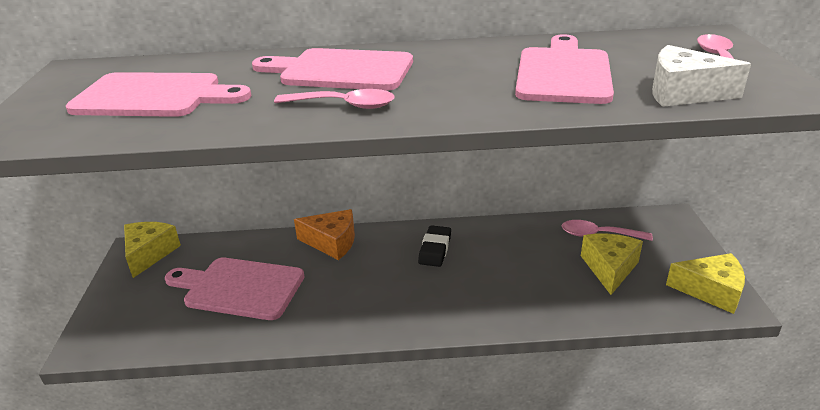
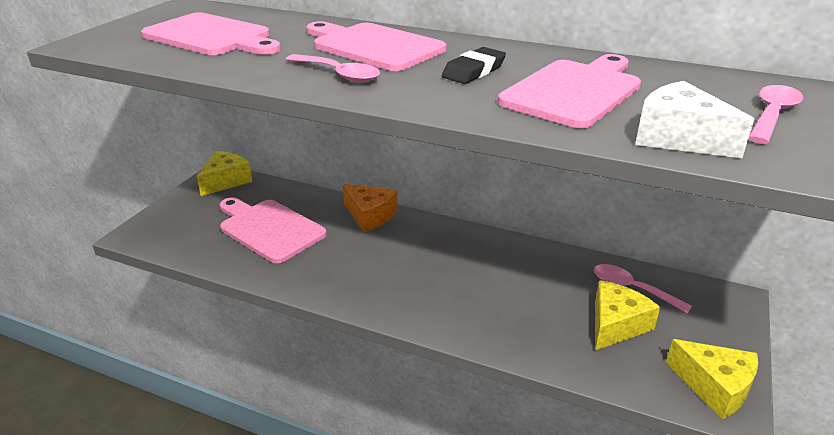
camera: 25 degrees right, 0 degrees up
(435, 249) = (454, 250): black eraser -> black eraser (474, 71)

